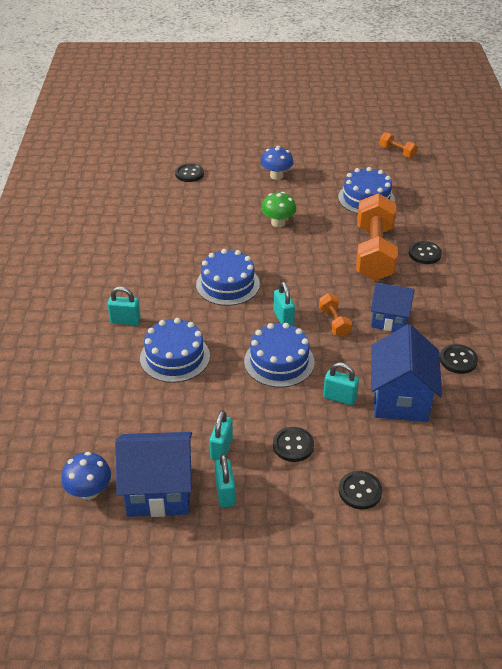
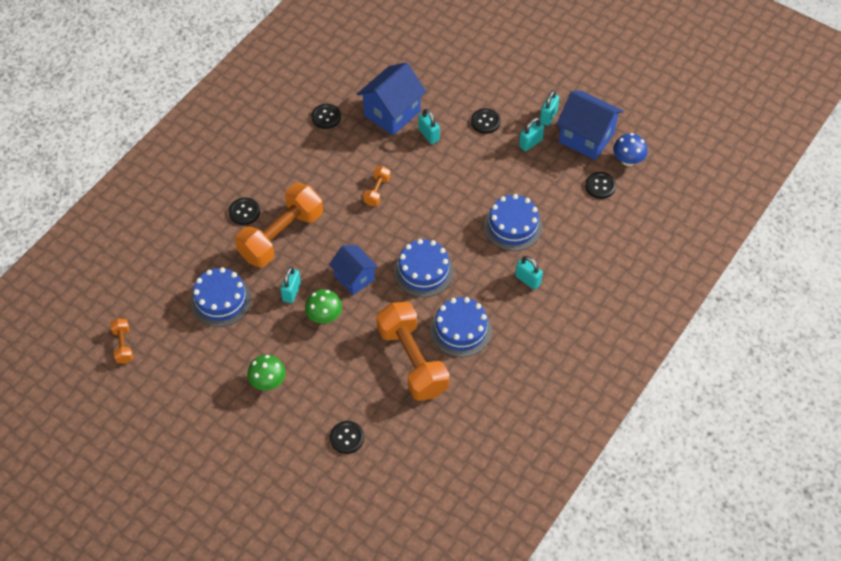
camera: 145 degrees left, 15 degrees up
(181, 228) = (412, 361): none -> orange dumbbell
(276, 176) = (268, 382): blue mushroom -> green mushroom
(279, 361) = (444, 182): blue cake -> blue cake (461, 330)
(283, 318) = (409, 215): turquoise padlock -> turquoise padlock (291, 292)
(360, 491) = (471, 77): black button -> black button (600, 186)
(389, 320) = (336, 171): blue house -> blue house (354, 278)

